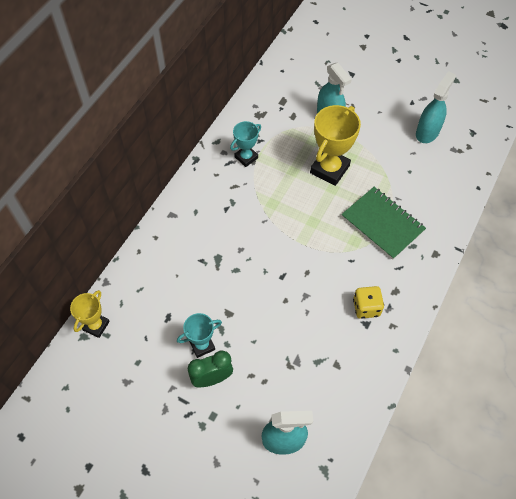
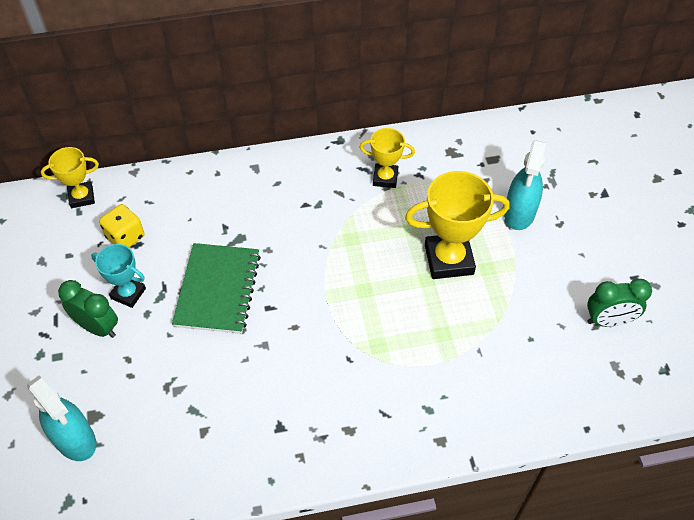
camera: 50 degrees right, 5 degrees down
(246, 157) = (385, 178): turquoise trophy -> yellow trophy
(366, 307) = (300, 414): yellow dice -> yellow dice (125, 237)
(382, 224) = (427, 358): green notebook -> green notebook (217, 290)
(427, 132) = (608, 321): turquoise spray bottle -> green clock

